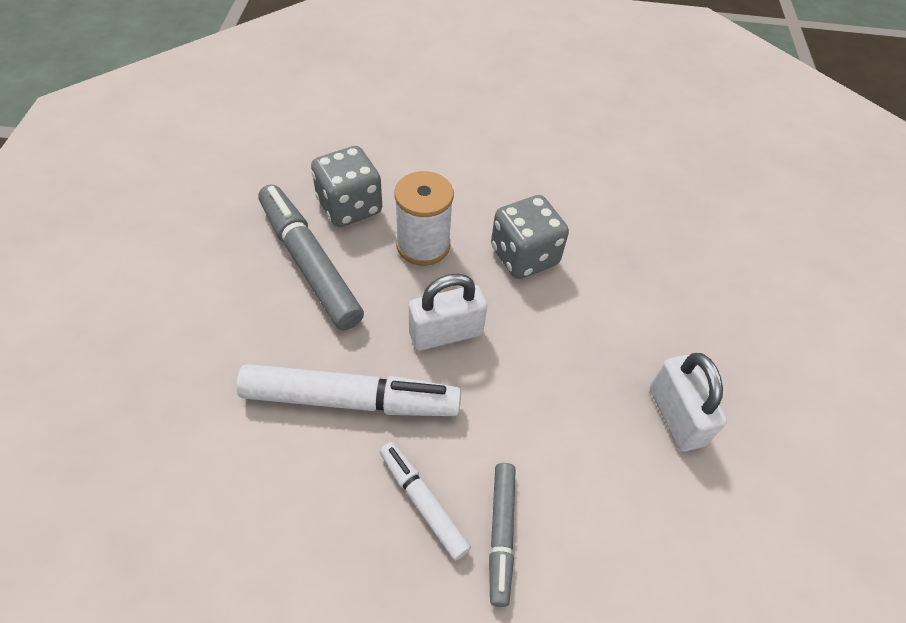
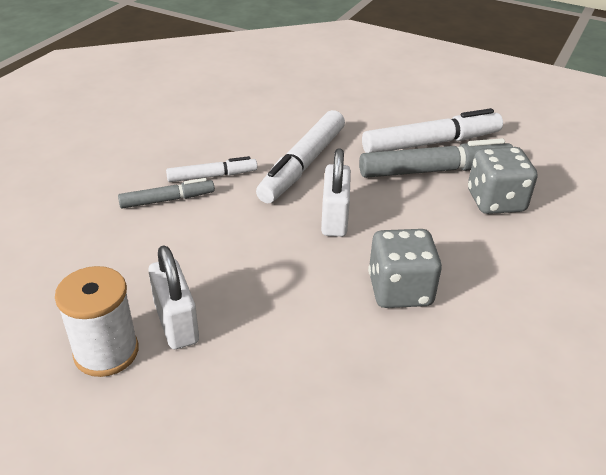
camera: 115 degrees right, 15 degrees down
(245, 276) = (431, 143): none -> white marker
(423, 245) = (435, 231): white spool -> white spool (106, 352)
(501, 534) = (167, 200): grey marker -> grey marker turned 135 degrees clockwise
(675, 416) = (176, 323): white padlock -> white padlock turned 60 degrees clockwise

